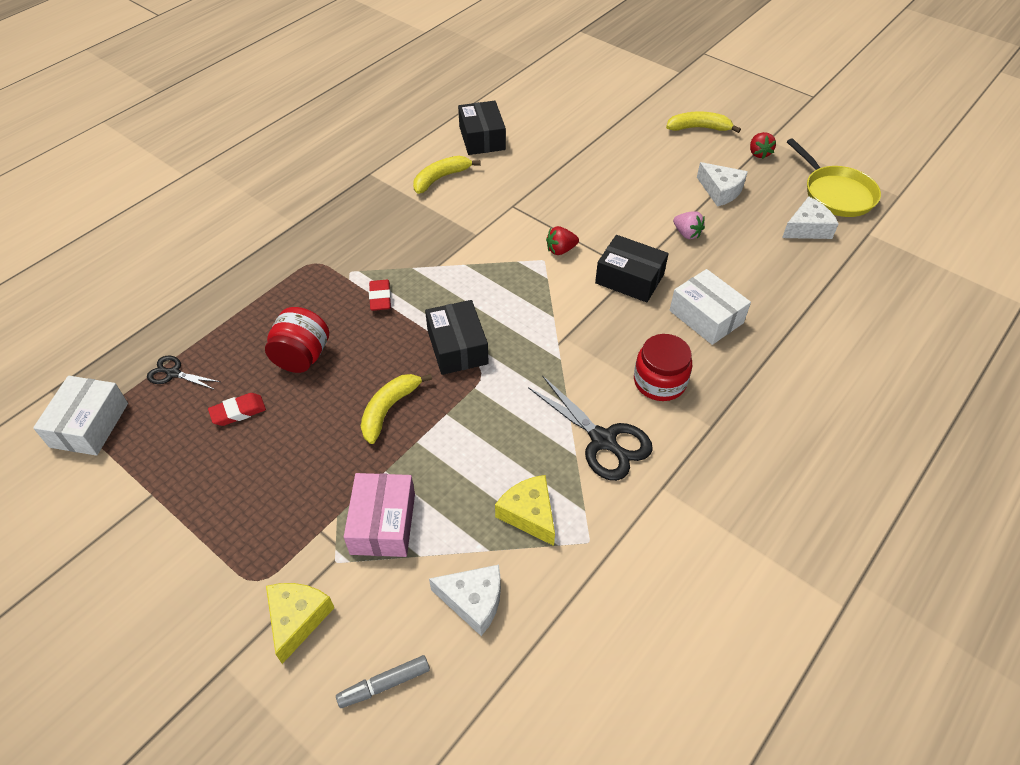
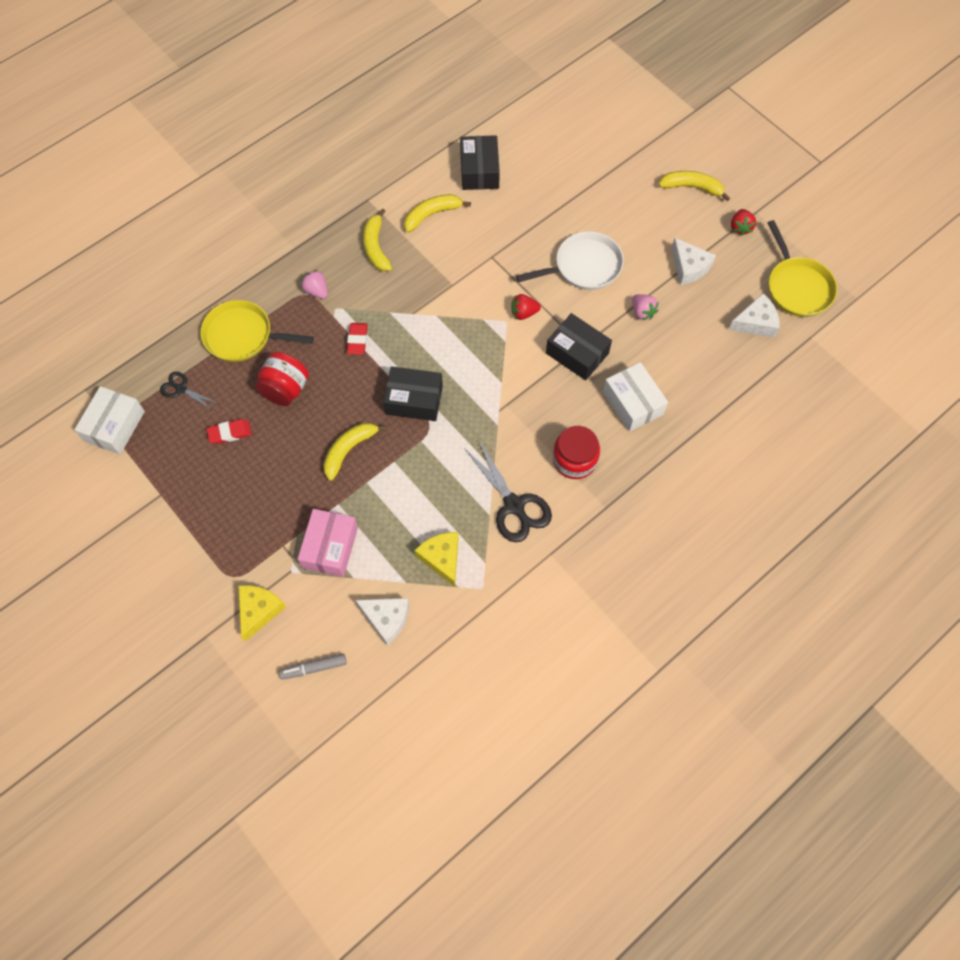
camera: 10 degrees right, 15 degrees up
(245, 310) = (243, 336): none -> yellow pan
(326, 258) = (316, 291): none -> pink strawberry
(386, 212) = (376, 247): none -> yellow banana
(457, 347) = (414, 400): black box -> black box turned 75 degrees counterclockwise
(612, 203) = (584, 266): none -> white pan

